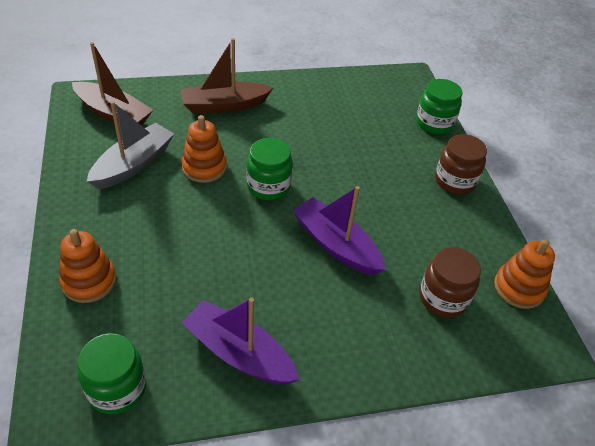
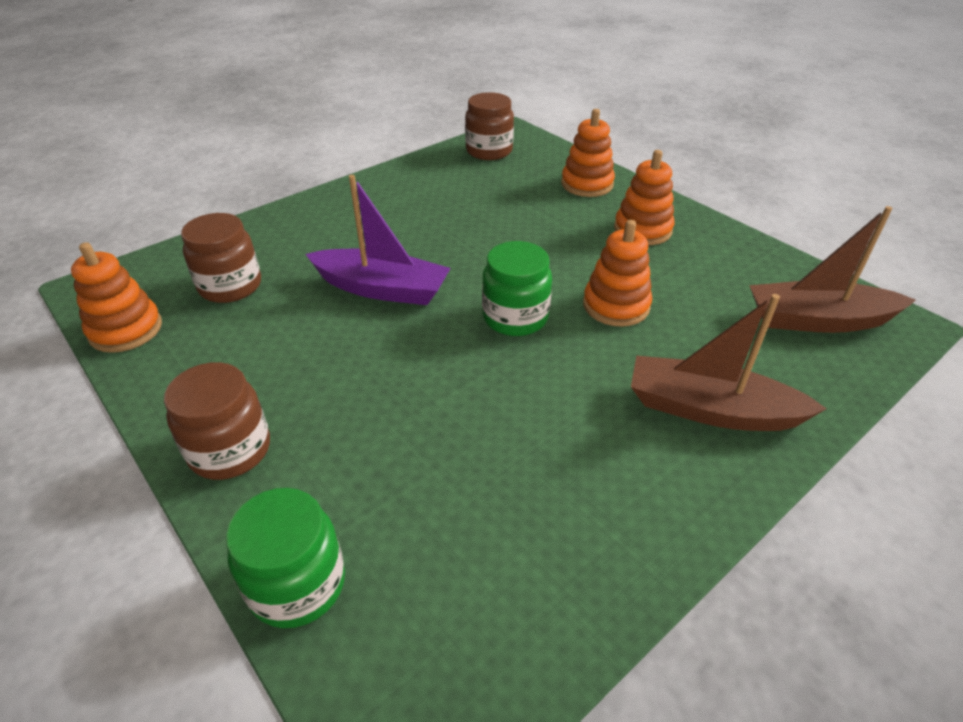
camera: 155 degrees right, 5 degrees down
(114, 211) = (642, 230): none -> orange stacking toy
(117, 388) = (489, 151): green jar -> brown jar
(133, 164) = (694, 275): grey boat -> none
(224, 105) = (710, 409): brown boat -> brown boat turned 120 degrees counterclockwise
(239, 353) = (418, 189): purple boat -> none

